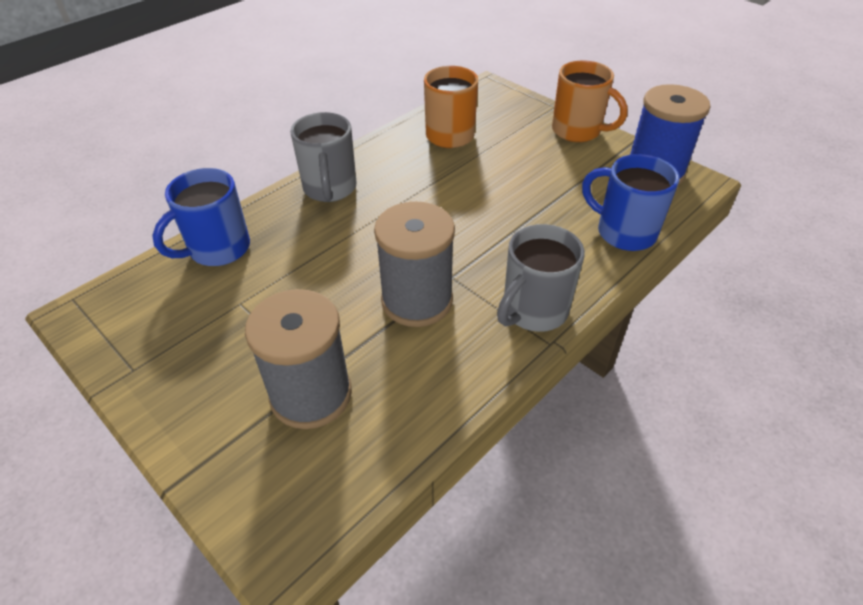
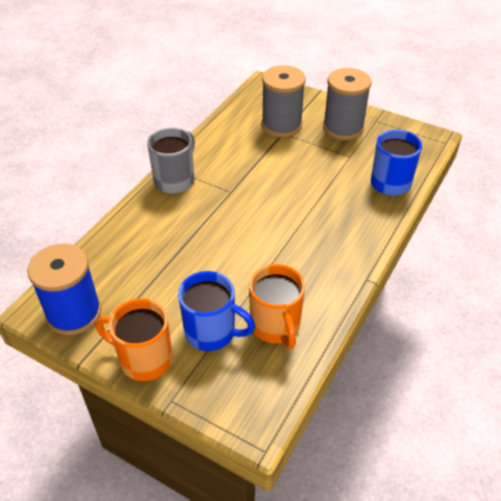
camera: 165 degrees right, 0 degrees up
(330, 189) = (350, 242): grey mug -> none
(417, 300) = (247, 174): grey spool -> grey spool (343, 128)
(624, 232) = (111, 244): blue mug -> blue mug (212, 332)

